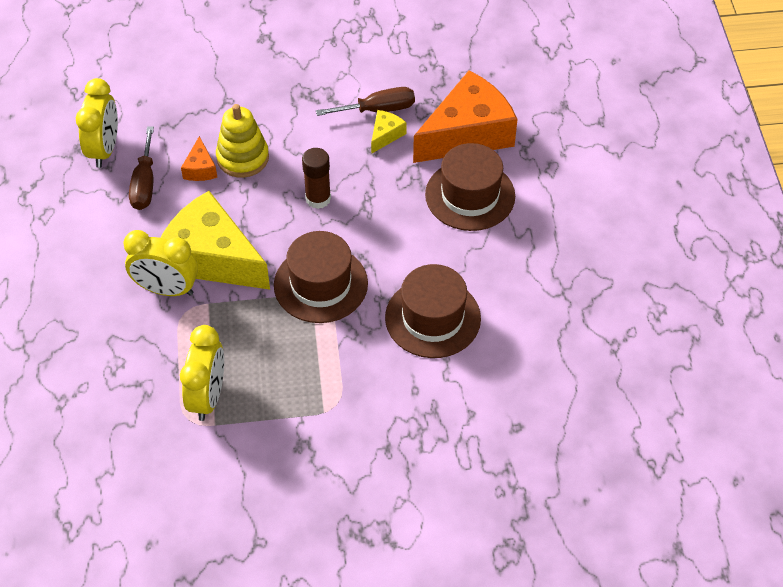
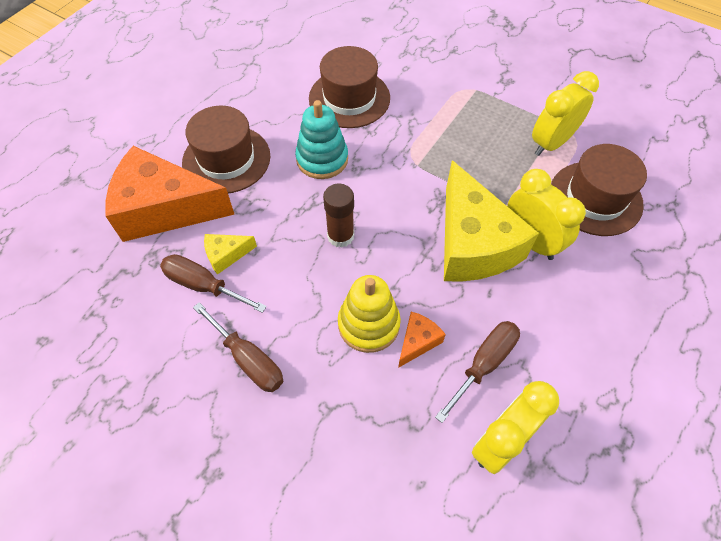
camera: 140 degrees left, 5 degrees up
(301, 93) = (248, 360): none -> brown screwdriver
(320, 284) = (404, 167): brown hat -> brown hat (595, 198)
(394, 246) = (322, 159): none -> turquoise stacking toy

